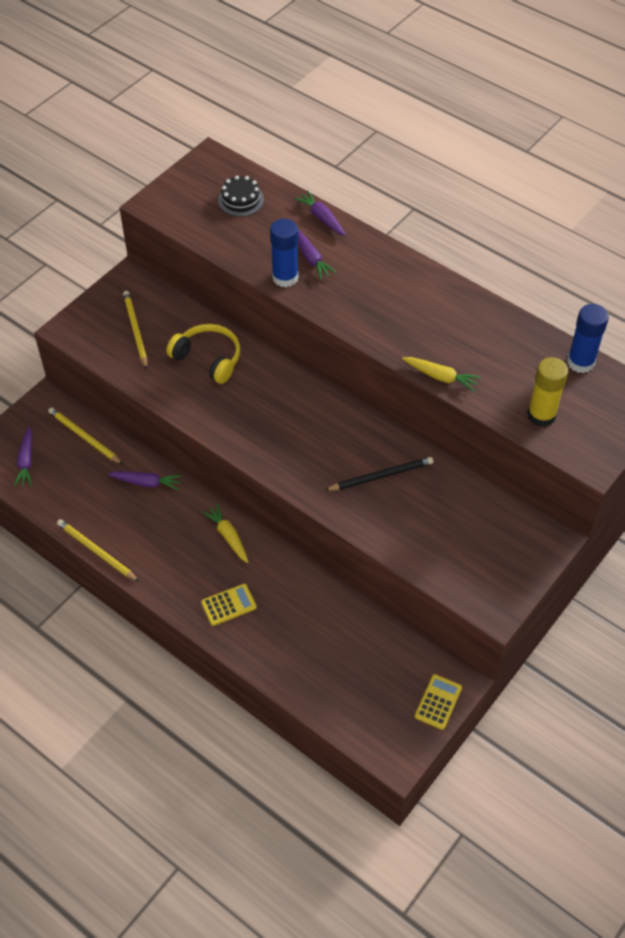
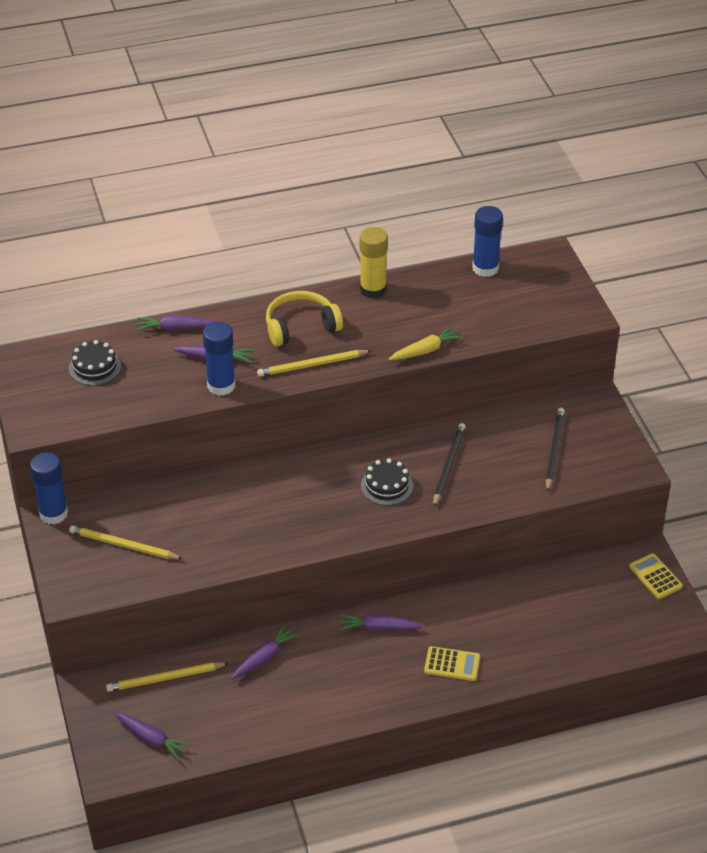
camera: 55 degrees left, 10 degrees down
(96, 551) = (310, 733): yellow pencil -> yellow pencil (312, 365)
(135, 276) = (53, 513): none -> blue glue stick
(208, 358) = (211, 511): yellow headphones -> yellow headphones (301, 327)
(228, 536) = (378, 628): yellow carrot -> purple carrot
(228, 605) = (452, 664): yellow calculator -> yellow calculator turned 90 degrees clockwise
(324, 448) = (387, 486): none -> black cake
(464, 538) = (554, 450): none -> black pencil
(541, 415) = (517, 317): yellow glue stick -> yellow glue stick (373, 289)

